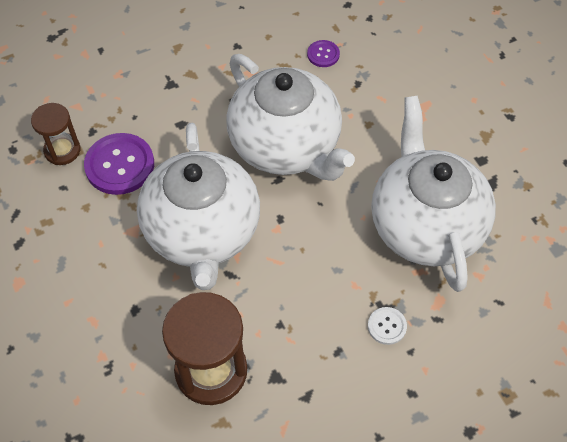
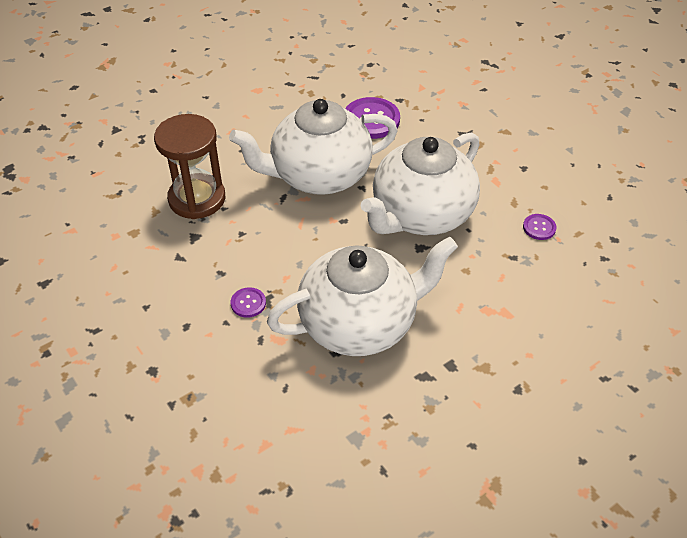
camera: 80 degrees right, 10 degrees down
(62, 150) = (376, 88): brown hourglass -> none
(387, 326) = (248, 303): white button -> purple button

